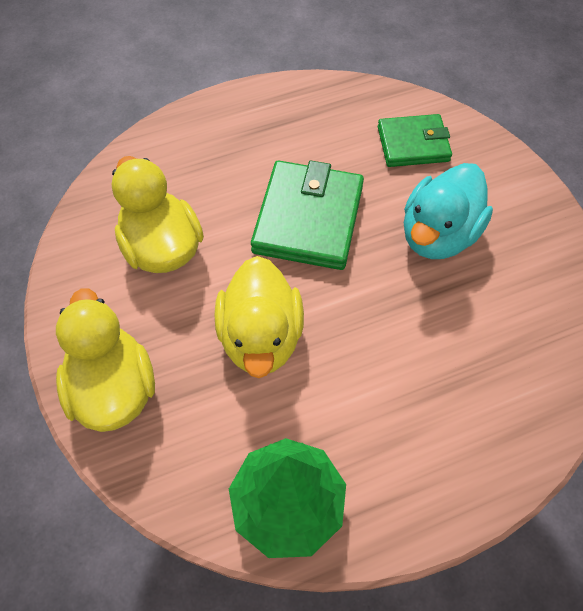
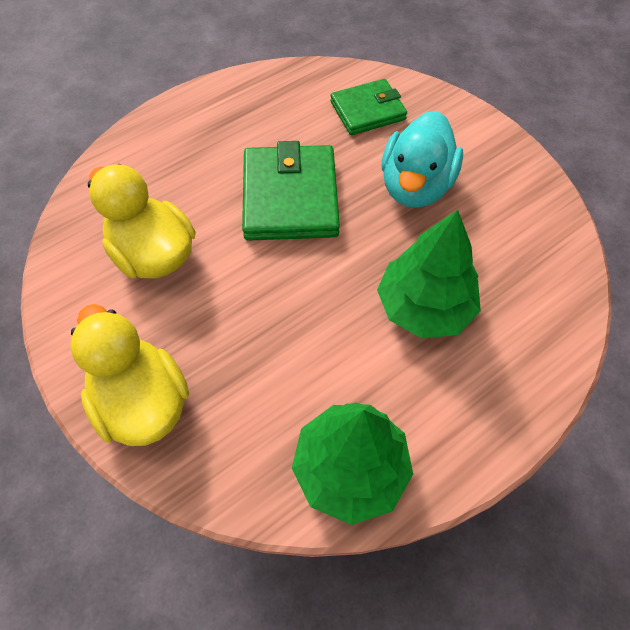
camera: 15 degrees left, 0 degrees up
(261, 337) = (277, 317): yellow duck -> none
(409, 362) = (424, 307): none -> green tree

